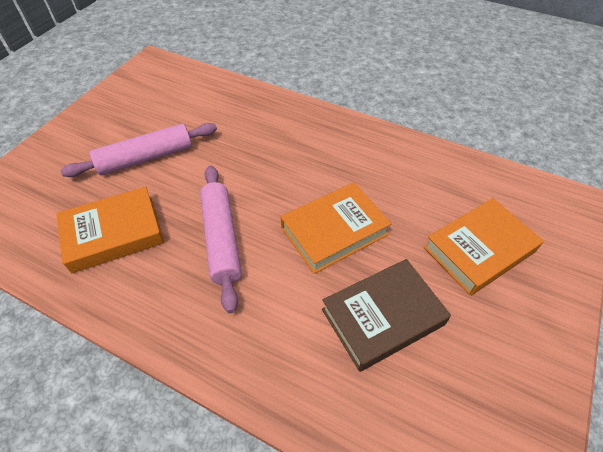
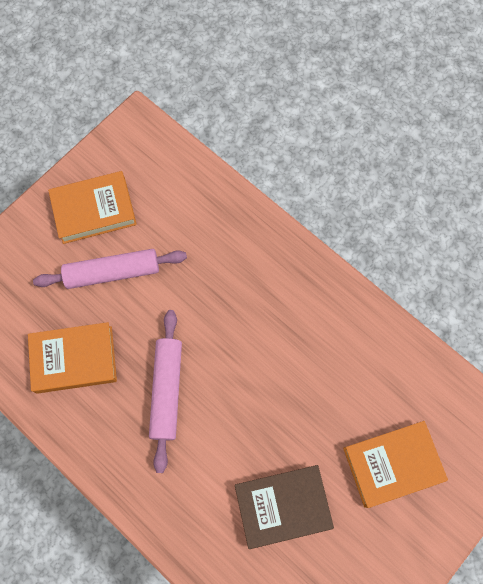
camera: 15 degrees right, 20 degrees up
(334, 231) = (269, 409): orange book -> orange book (94, 210)

